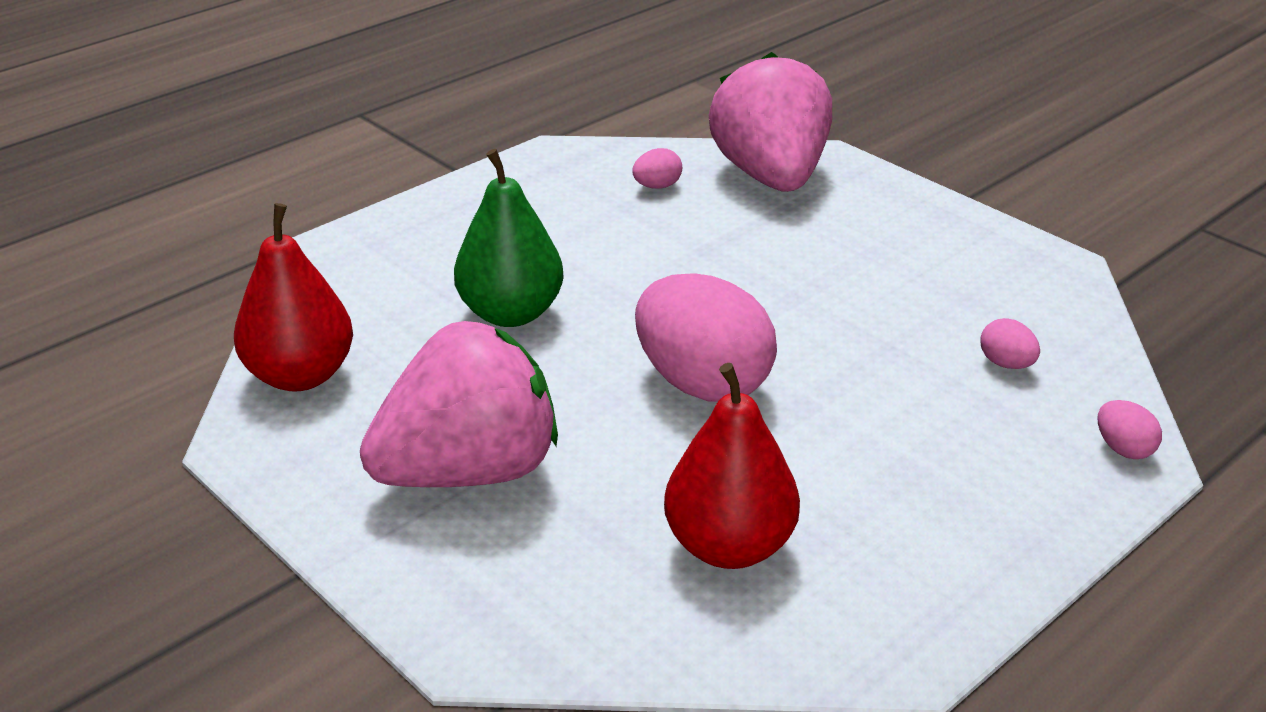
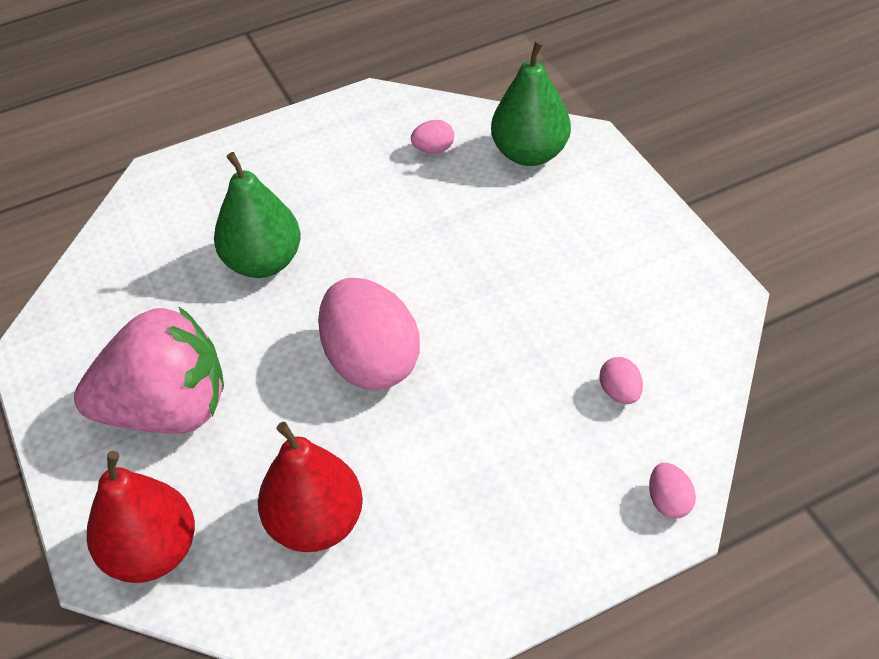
camera: 20 degrees right, 15 degrees up
(300, 376) = (93, 294): red pear -> red pear (152, 552)
(771, 176) = (530, 153): pink strawberry -> green pear

